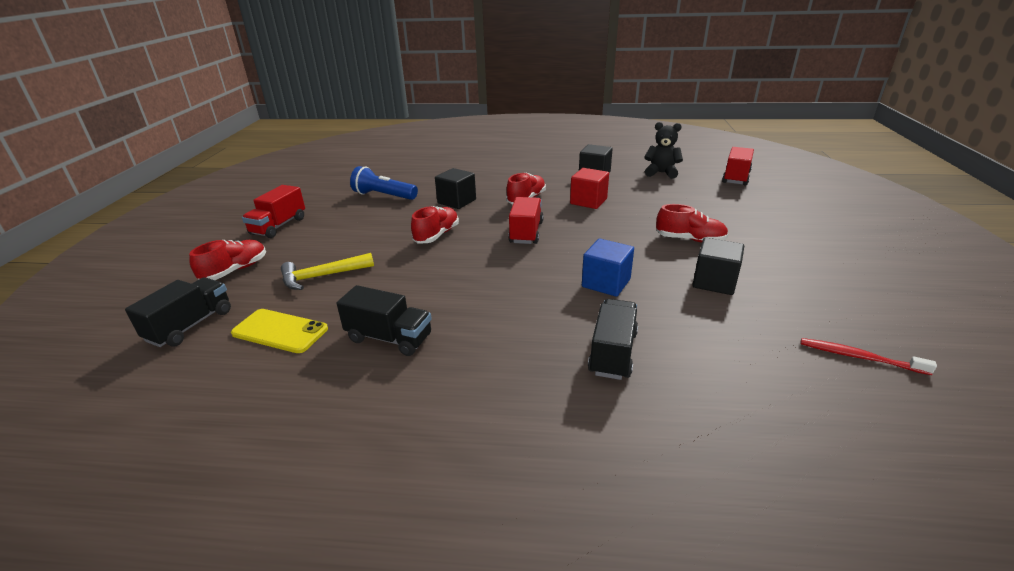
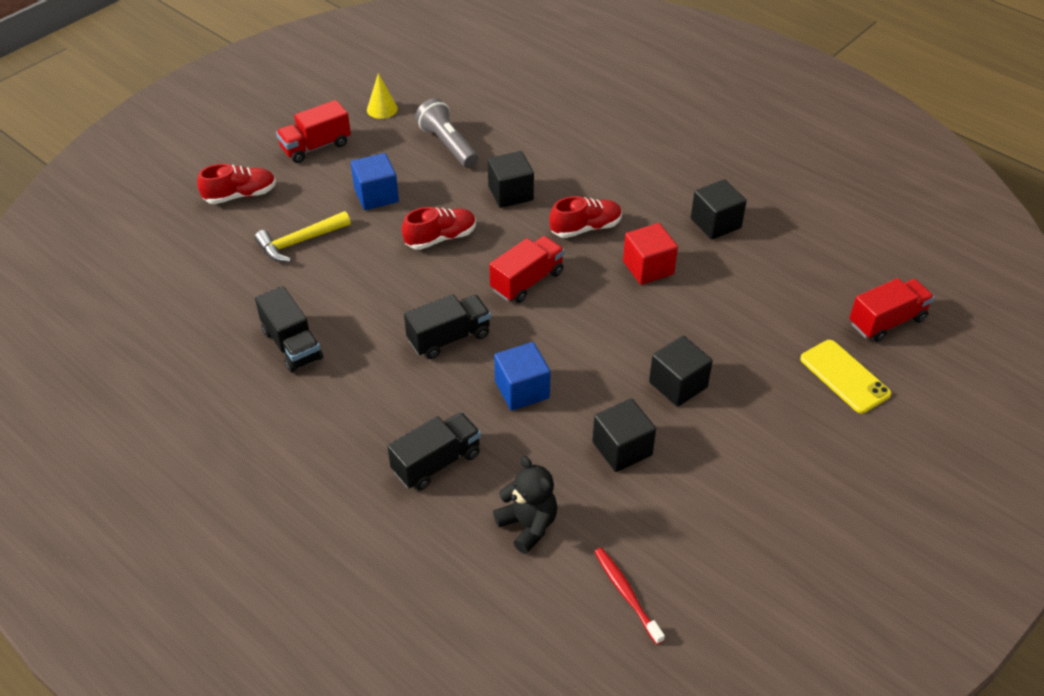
camera: 35 degrees right, 15 degrees up
(190, 325) = (171, 247): black truck -> black truck (449, 338)
(280, 331) = (224, 290): yellow phone -> yellow phone (844, 376)
(313, 196) = (382, 109): none -> yellow cone
(322, 276) = (300, 242): yellow hammer -> yellow hammer turned 45 degrees counterclockwise
(359, 232) = (376, 195): none -> blue cube
(383, 196) = (448, 145): blue flashlight -> grey flashlight
(661, 173) = (802, 263): black teddy bear -> black teddy bear (528, 525)
(690, 239) = (678, 385): red shoe -> black cube

